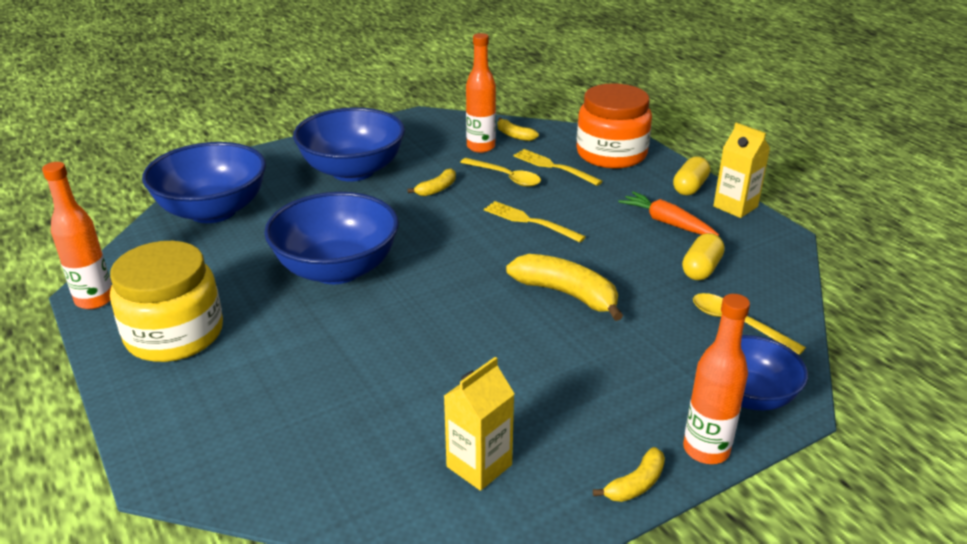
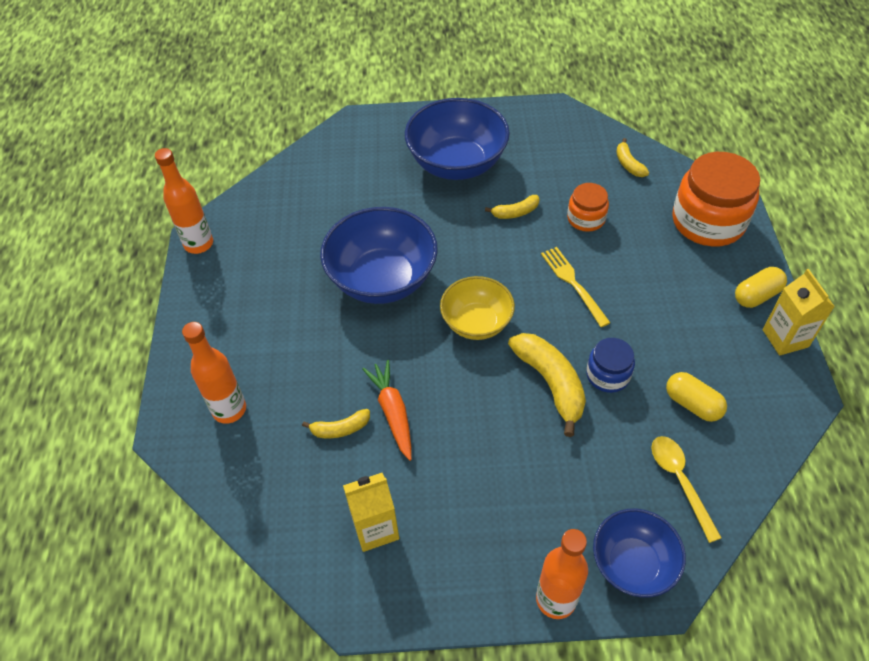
camera: 30 degrees right, 20 degrees up
(174, 334) = (235, 302): yellow jar -> none
(213, 211) = (323, 175): blue bowl -> none
(460, 273) = (476, 323): none -> yellow bowl
(481, 147) = (587, 170): orange bottle -> orange bottle (229, 409)
(506, 177) = (586, 218): yellow spoon -> orange jar
(553, 167) = (639, 220): yellow fork -> none
(613, 272) = (608, 375): none -> blue jar
(635, 484) = (478, 604): yellow banana -> yellow banana (340, 429)
(667, 222) = (700, 333): orange carrot -> orange carrot (392, 412)
(701, 269) = (692, 404): yellow capsule -> yellow capsule turned 75 degrees clockwise

